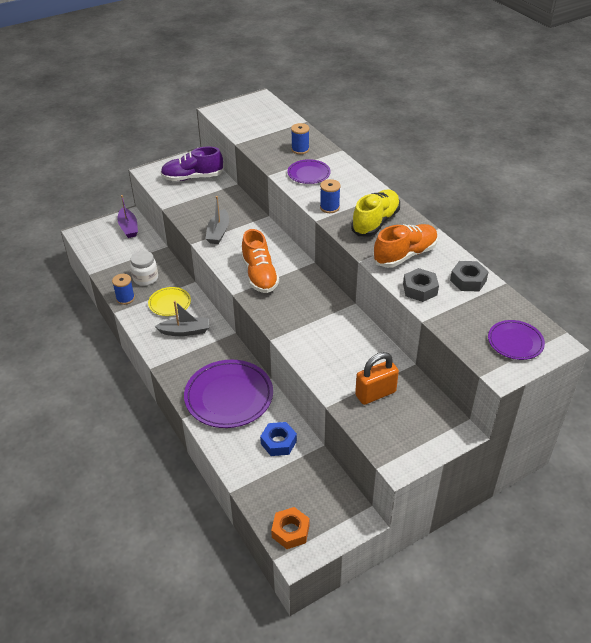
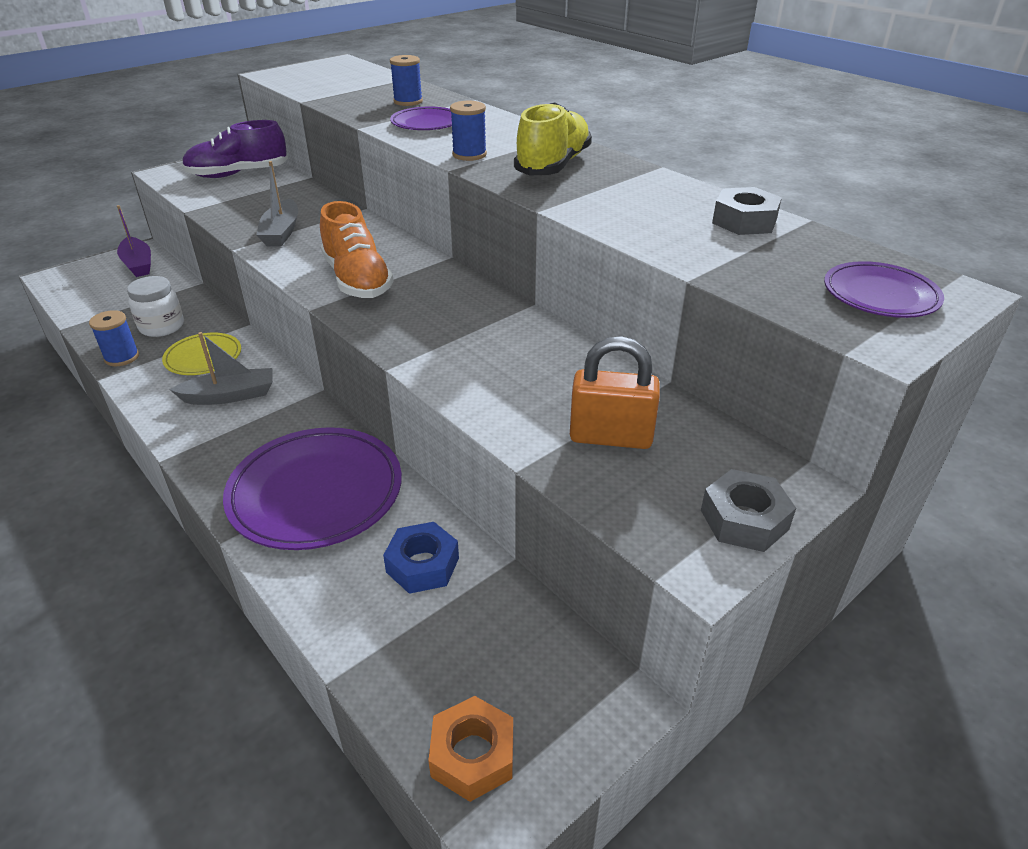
camera: 10 degrees left, 5 degrees down
(375, 393) = (610, 437): orange padlock -> orange padlock turned 45 degrees clockwise
(405, 255) = (619, 199): orange shoe -> none
(420, 289) = (663, 238): grey nut -> grey nut (744, 519)

